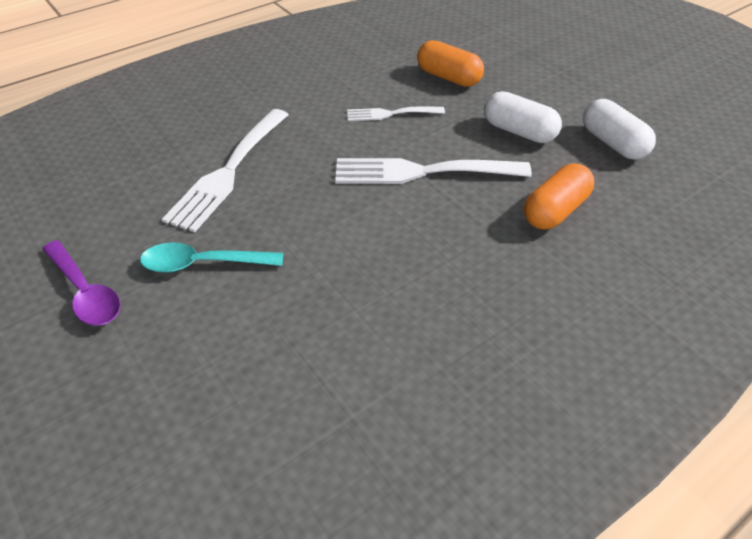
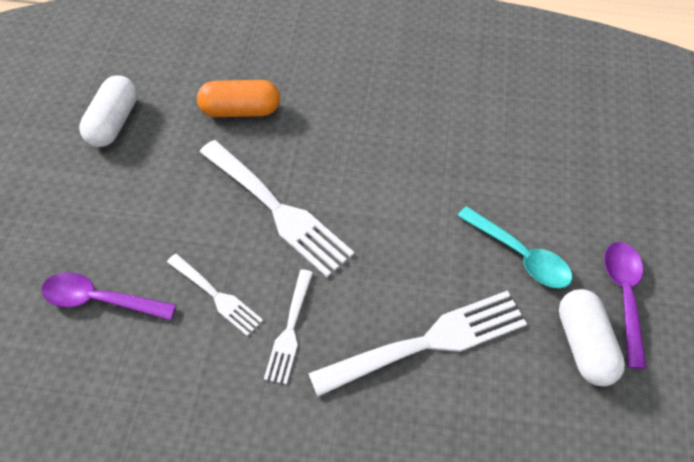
camera: 135 degrees left, 10 degrees up
(325, 126) = (290, 330): none -> white fork
(448, 77) = (101, 300): orange capsule -> purple spoon
(519, 131) = (153, 187): white capsule -> white capsule (584, 345)

